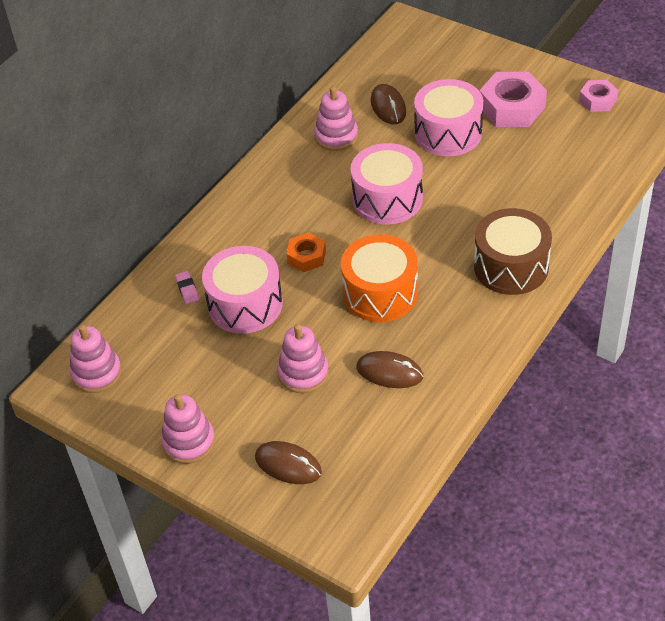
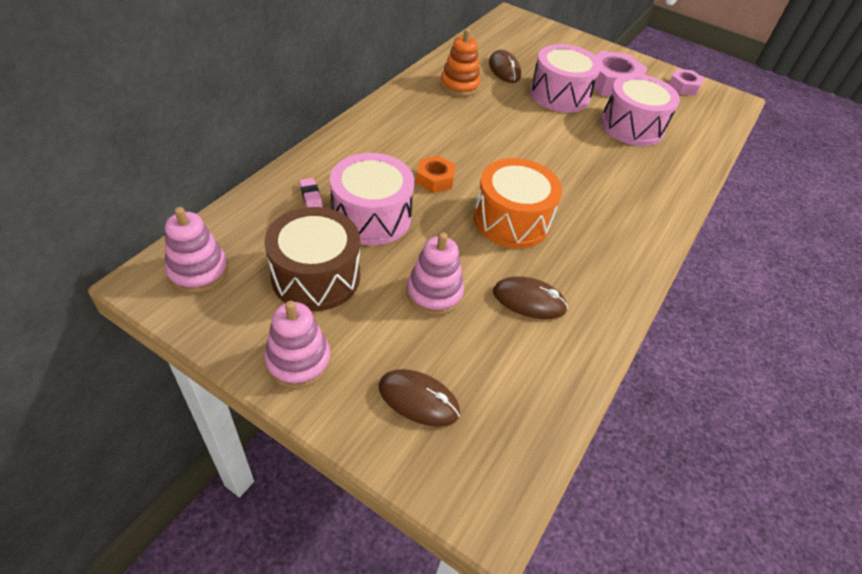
camera: 10 degrees left, 0 degrees up
(336, 136) = (459, 85): pink stacking toy -> orange stacking toy
(387, 199) = (510, 139): pink drum -> pink drum (632, 126)
(511, 266) = (637, 209): brown drum -> brown drum (316, 276)

